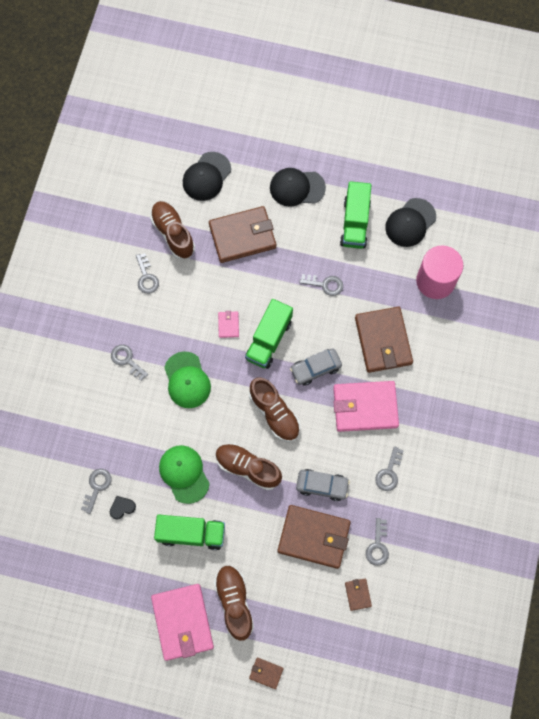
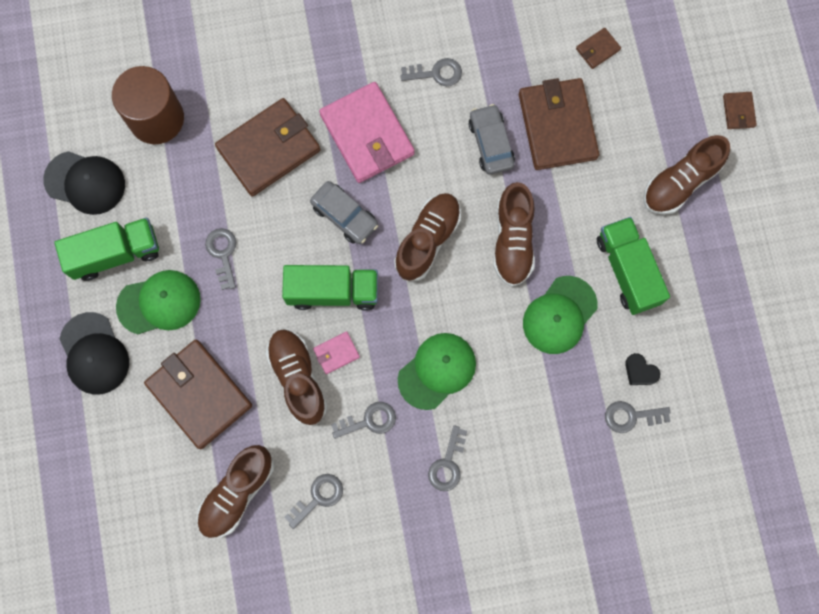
camera: 115 degrees left, 5 degrees up
(182, 622) = (734, 231): pink wallet -> none
(206, 176) = (129, 488): black cap -> none
(224, 296) = (298, 378): none -> brown shoe
(311, 235) = (159, 303): none -> green cap
(377, 546) = (530, 50): grey key -> grey key (369, 421)
(435, 281) = (156, 118): pink cylinder -> brown cylinder

